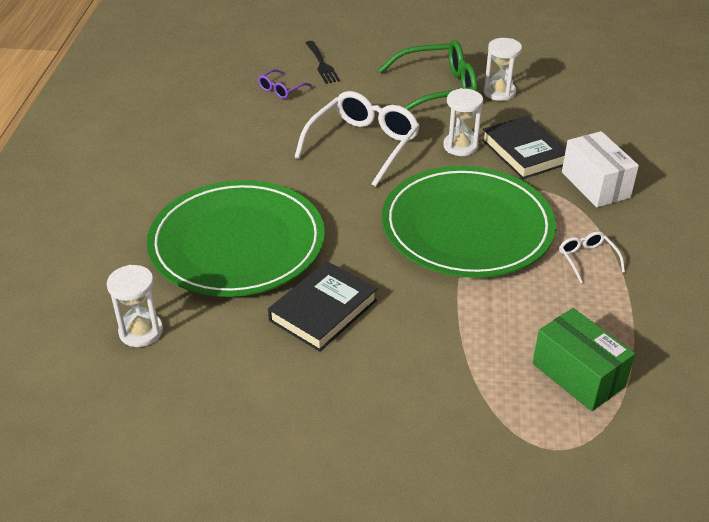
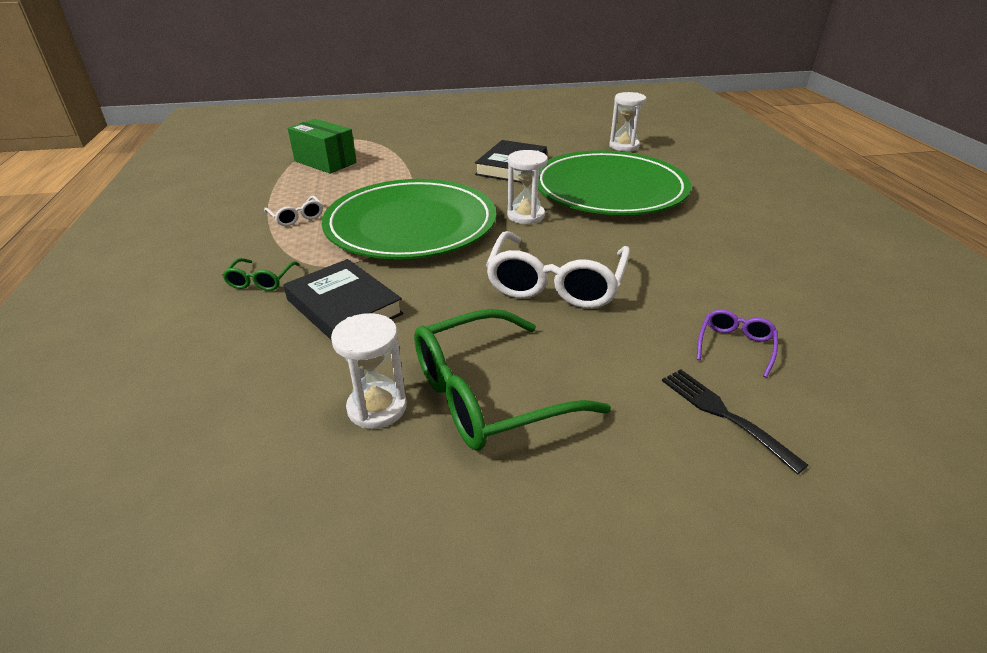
camera: 165 degrees right, 5 degrees down
(460, 146) = (431, 301): white hourglass -> white hourglass (526, 216)
(595, 185) = (261, 281): white box -> green glasses

